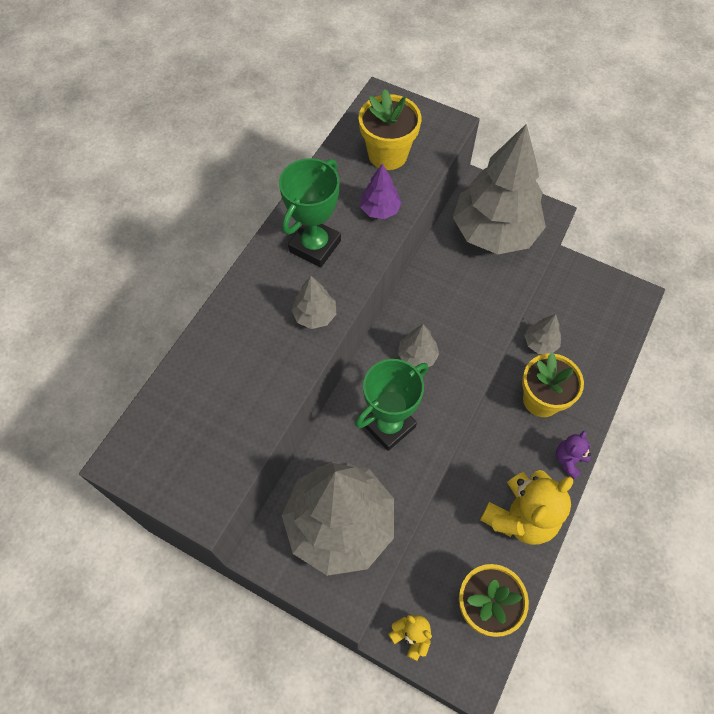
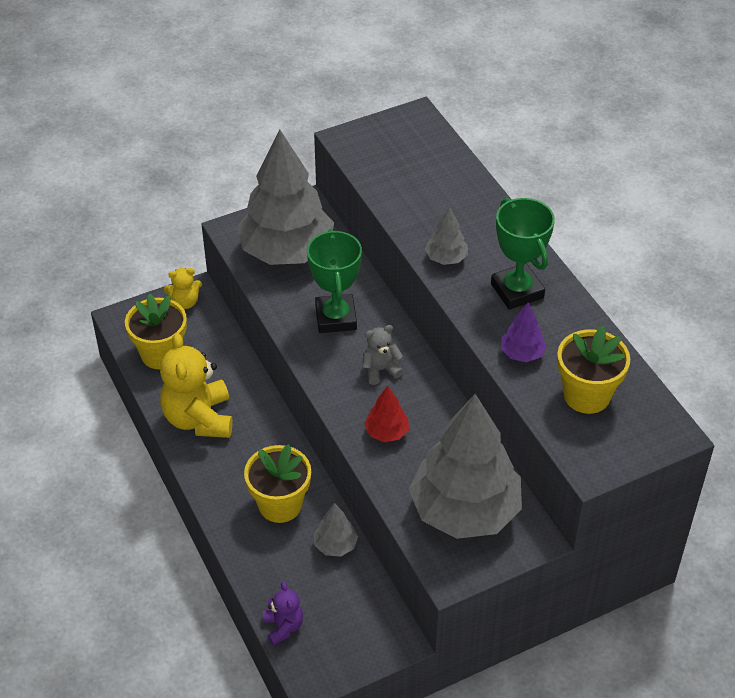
camera: 125 degrees right, 15 degrees down
(417, 356) = (380, 370): grey tree -> grey teddy bear
(472, 315) = (386, 432): none -> red tree
(569, 460) = (209, 485): purple teddy bear -> purple teddy bear (283, 627)

